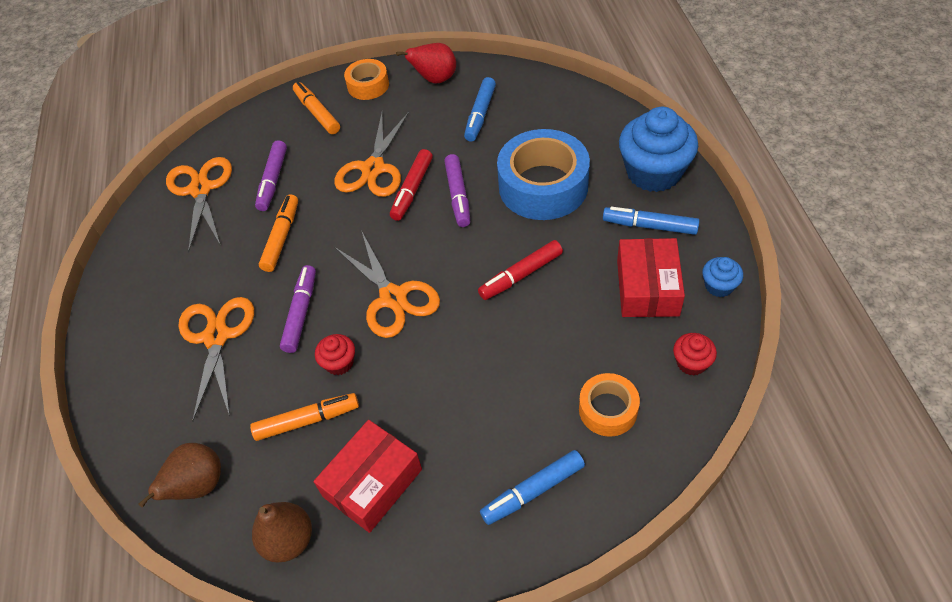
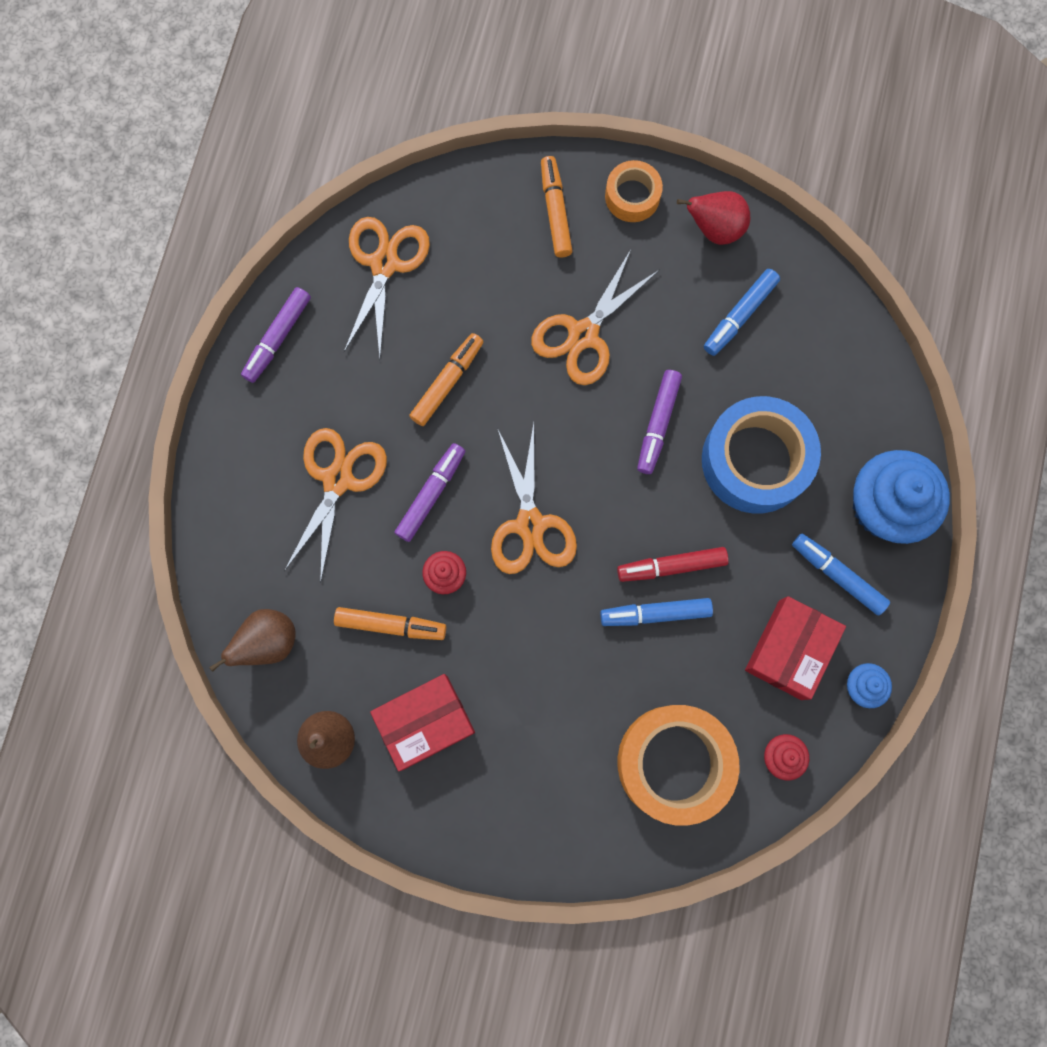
camera: 20 degrees right, 25 degrees up
(273, 180) = (467, 293): purple marker -> purple marker (277, 338)
(412, 190) = (612, 389): red marker -> none
(533, 491) = (563, 806): blue marker -> blue marker (655, 613)
(608, 409) = (674, 763): orange tape -> orange tape, size x1.88

